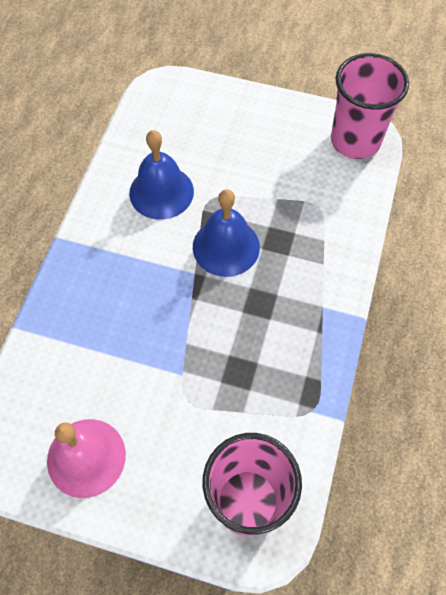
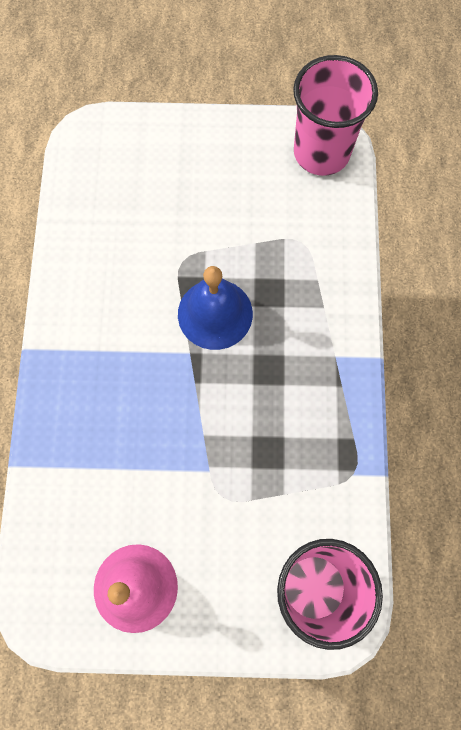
camera: 15 degrees left, 10 degrees up
(161, 192) = (125, 266): blue bell -> none

